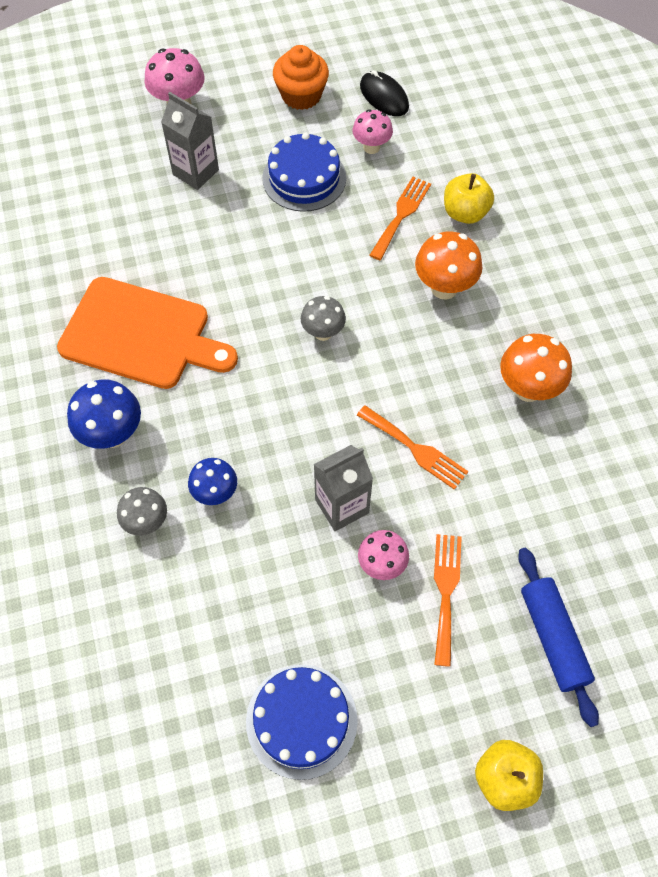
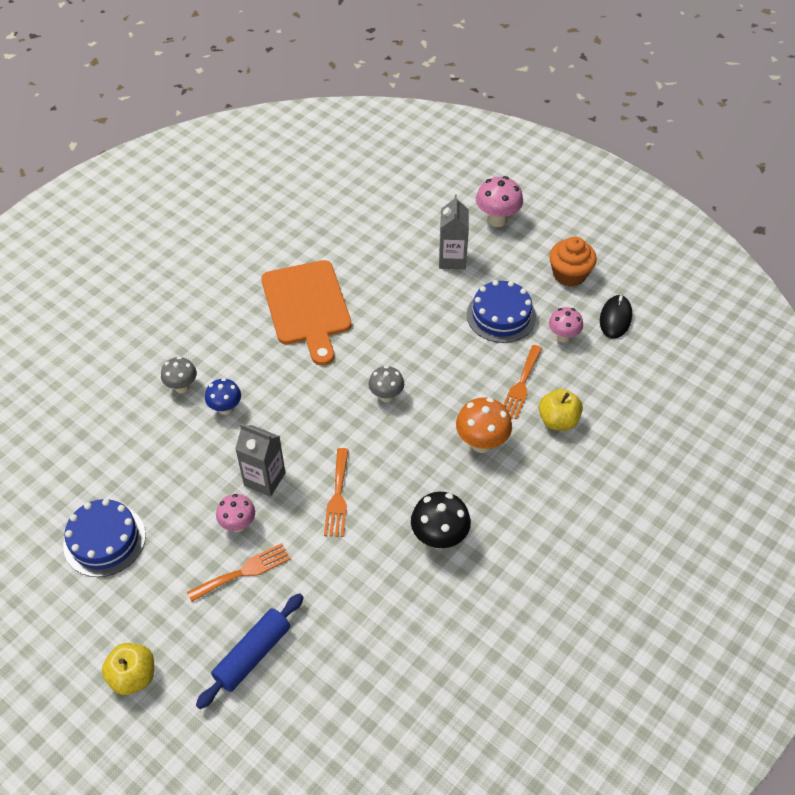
camera: 55 degrees right, 10 degrees down
(113, 434) = (228, 335): blue mushroom -> none
(401, 215) = (521, 385): orange fork -> orange fork turned 120 degrees clockwise
(528, 389) = (439, 538): orange mushroom -> black mushroom

